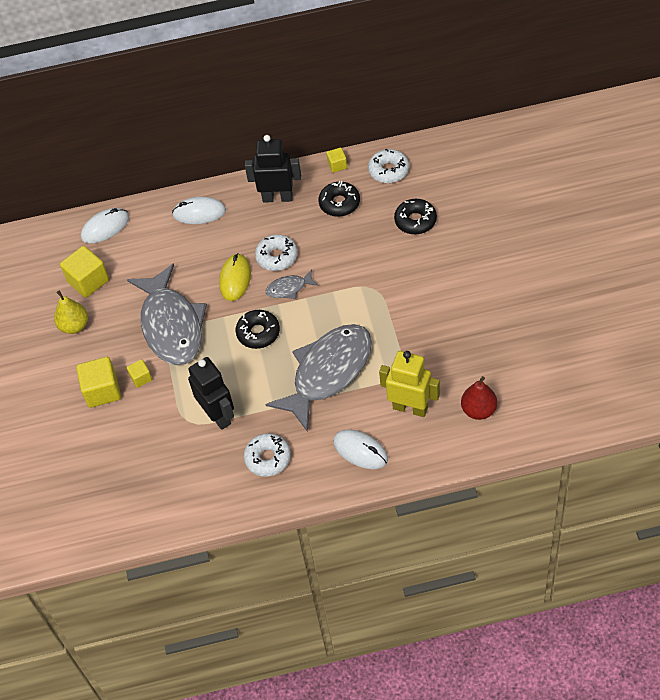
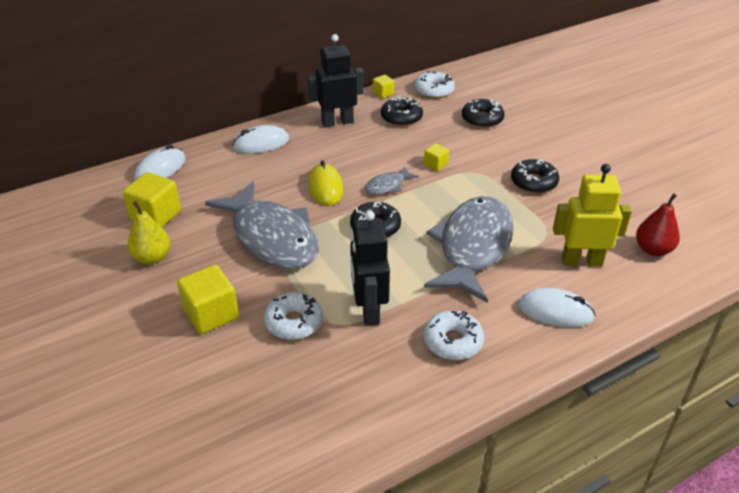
camera: 25 degrees left, 15 degrees down
(141, 378) = (256, 292): yellow cube -> yellow cube (435, 164)
(218, 415) = (369, 310): black robot -> black robot turned 135 degrees counterclockwise
(277, 257) = (361, 164): white donut -> white donut (294, 322)
(419, 312) = (533, 182): none -> black donut

